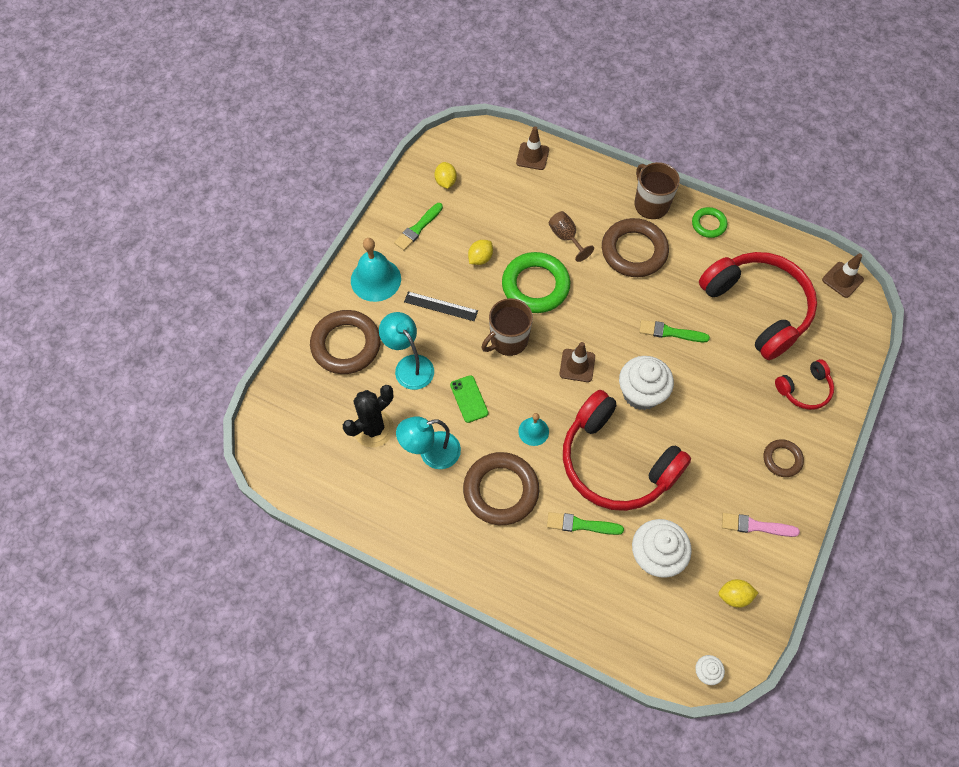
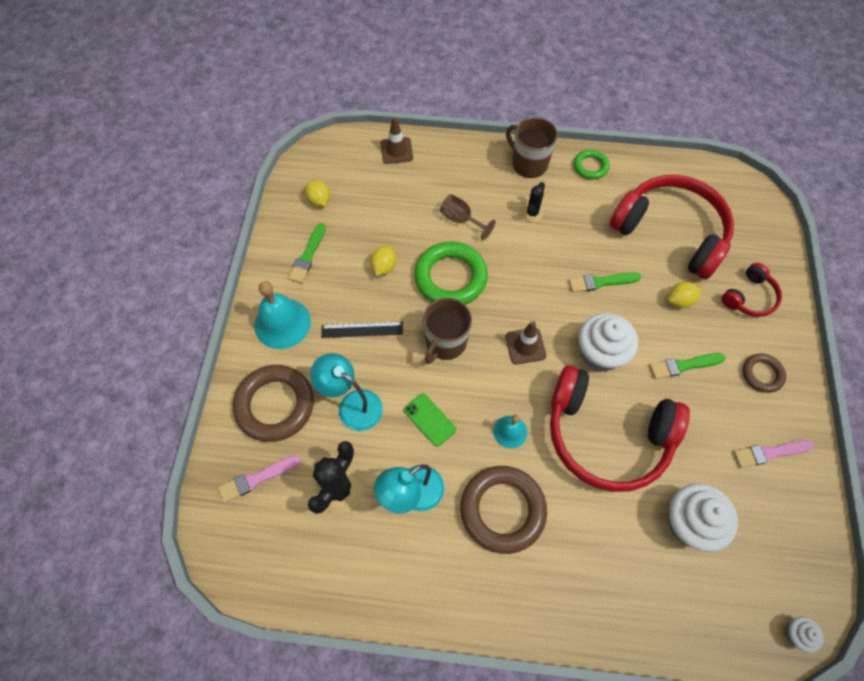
camera: 20 degrees left, 0 degrees up
(311, 398) = (256, 479): none -> pink brush
(581, 525) = (600, 517): green brush -> green brush (683, 366)
(634, 251) = (532, 213): brown ring -> black cactus
(734, 596) = (784, 537): yellow lemon -> yellow lemon (679, 301)
(842, 280) = (733, 181): brown traffic cone -> none

